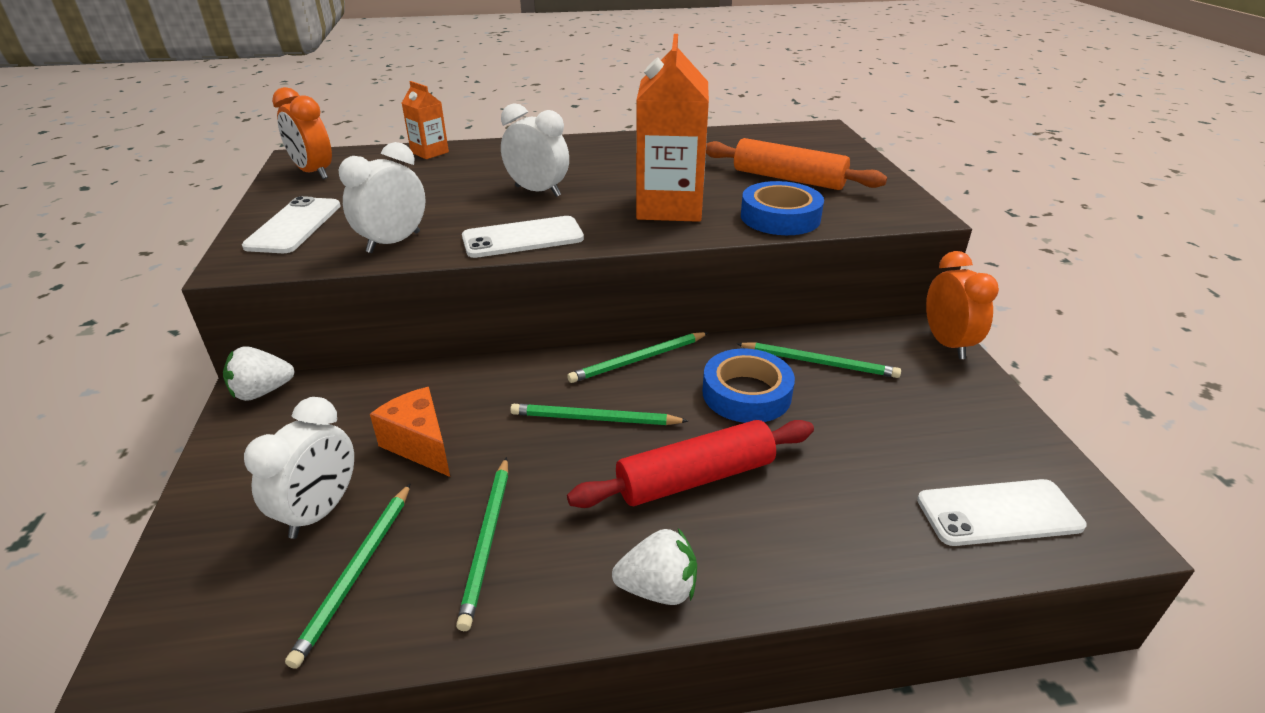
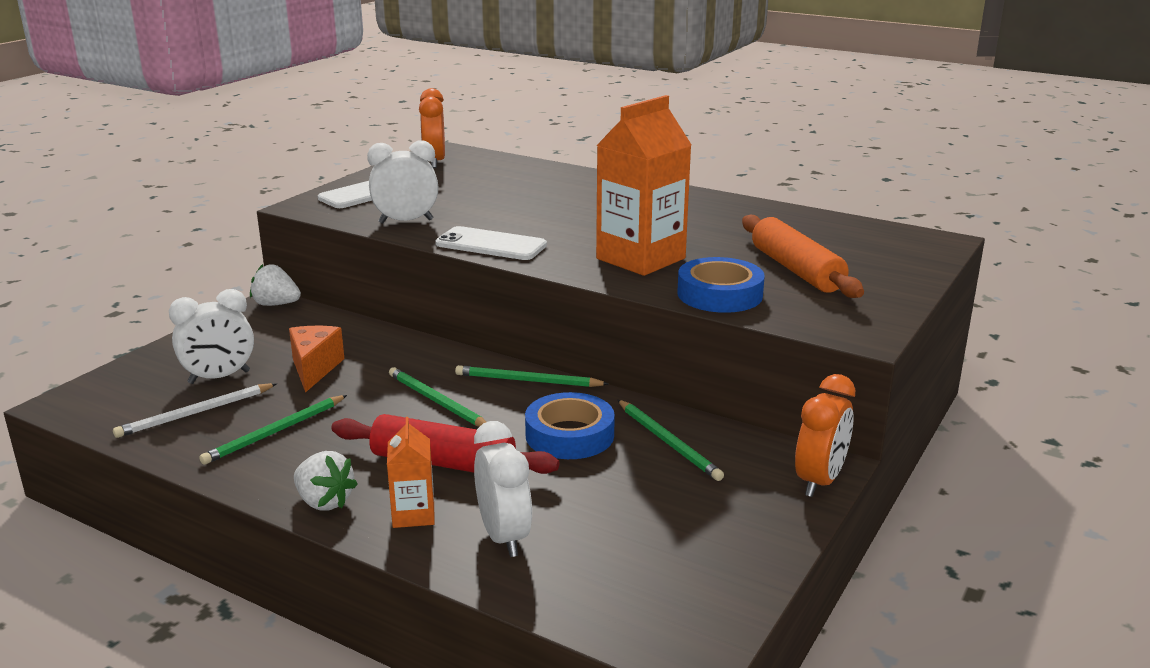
camera: 40 degrees right, 10 degrees down
(356, 572) = (195, 413): green pencil -> white pencil
(429, 152) = (535, 168): orange carton -> orange carton (413, 514)
(538, 191) = (561, 217): white clock -> white clock (504, 537)
(999, 513) = (623, 593): white phone -> none

